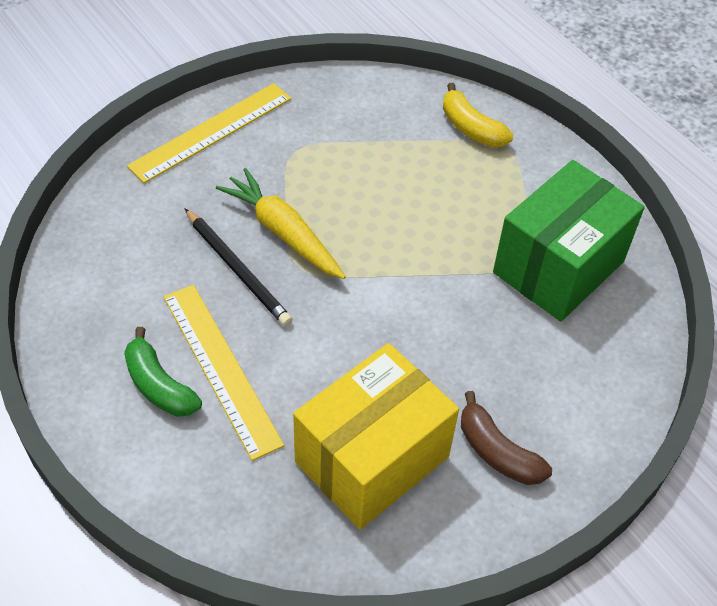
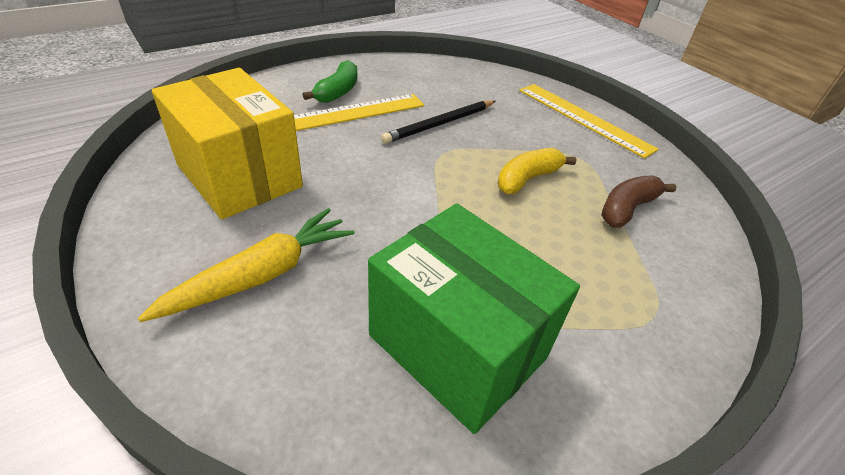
camera: 90 degrees right, 10 degrees down
(159, 385) = (338, 92): green banana -> green banana turned 150 degrees clockwise
(283, 232) = (482, 146): yellow carrot -> yellow carrot (262, 274)
(471, 128) = (672, 285): yellow banana -> yellow banana (527, 179)
(497, 452) = (212, 254): brown banana -> brown banana (627, 209)

